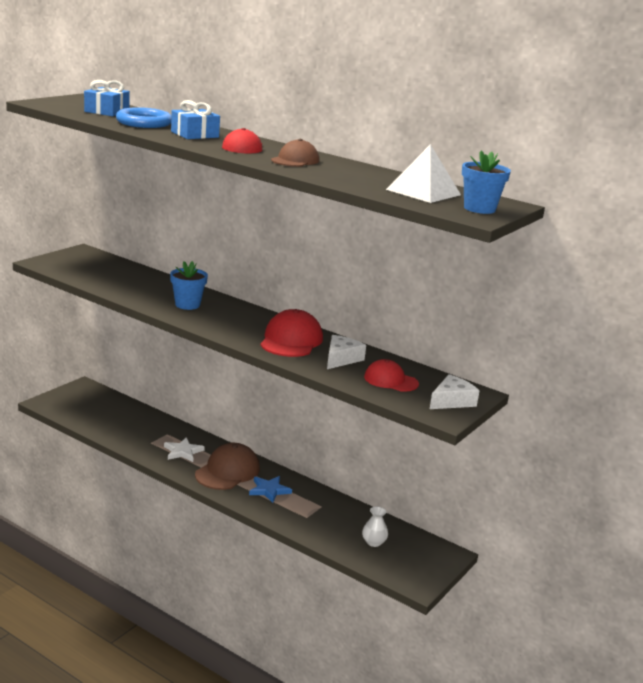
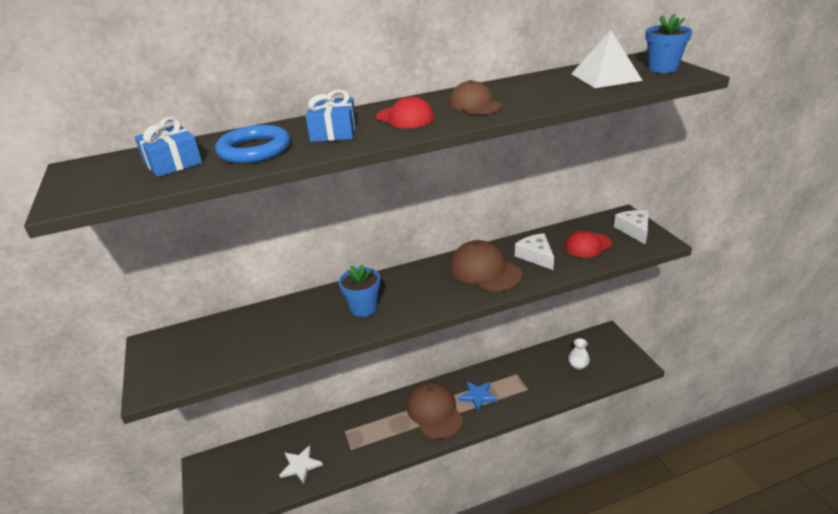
camera: 50 degrees left, 10 degrees up
(183, 452) = (383, 431): white star -> white star (300, 465)
(291, 340) = (485, 270): red cap -> brown cap

